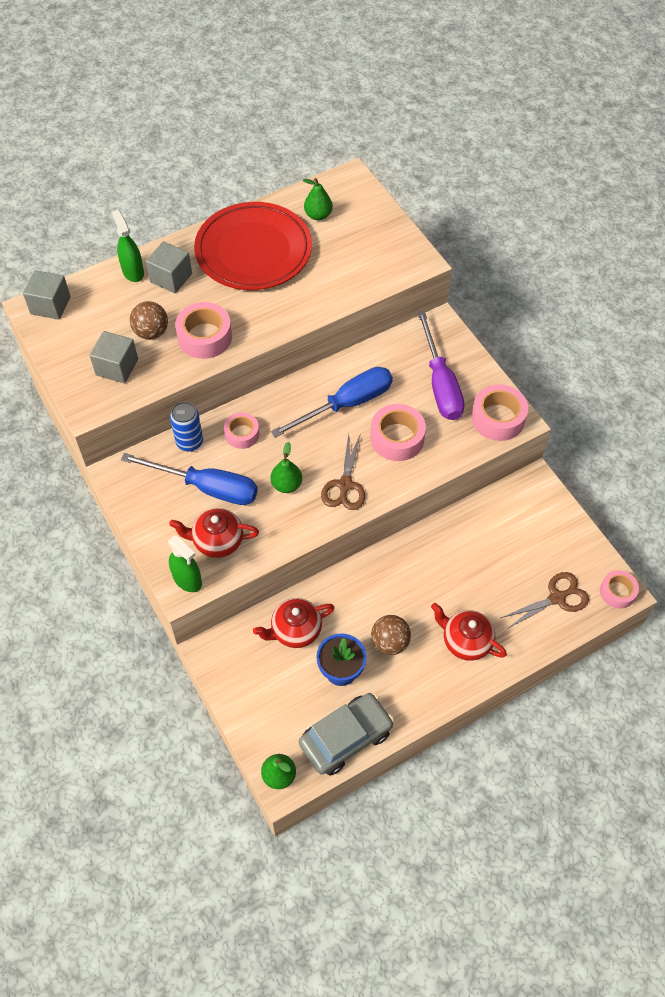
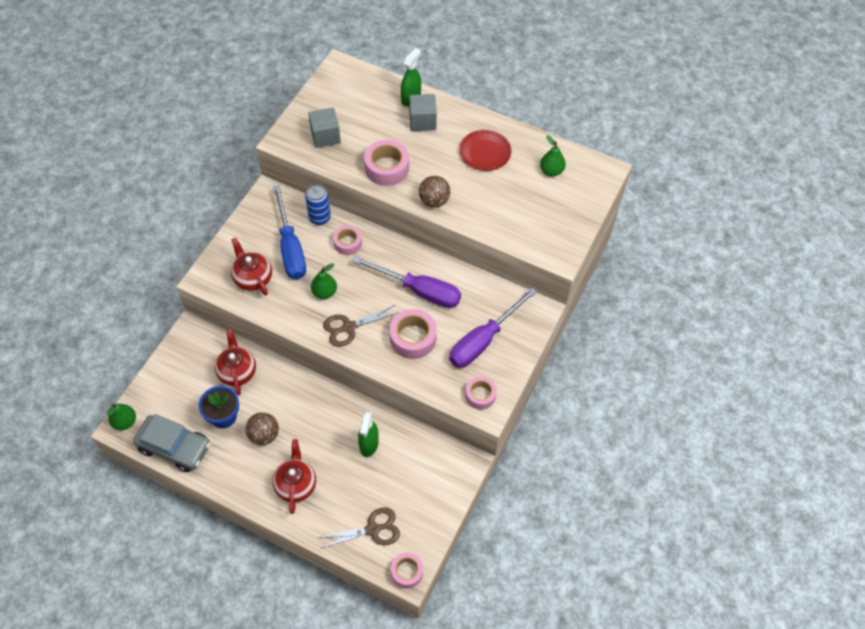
camera: 55 degrees right, 0 degrees up
(50, 305) = (348, 73): grey cube -> none
(151, 332) = (368, 137): brown ball -> brown ball (434, 201)
(187, 579) = (213, 278): green spray bottle -> green spray bottle (369, 444)
(253, 251) = (485, 152): red plate -> red plate, size x0.52
(295, 630) = (237, 371): red teapot -> red teapot turned 45 degrees clockwise
(346, 404) = (419, 291): blue screwdriver -> purple screwdriver
(498, 418) = (480, 395): pink tape -> pink tape, size x0.64
(557, 598) = (372, 529): brown scissors -> brown scissors turned 45 degrees counterclockwise

